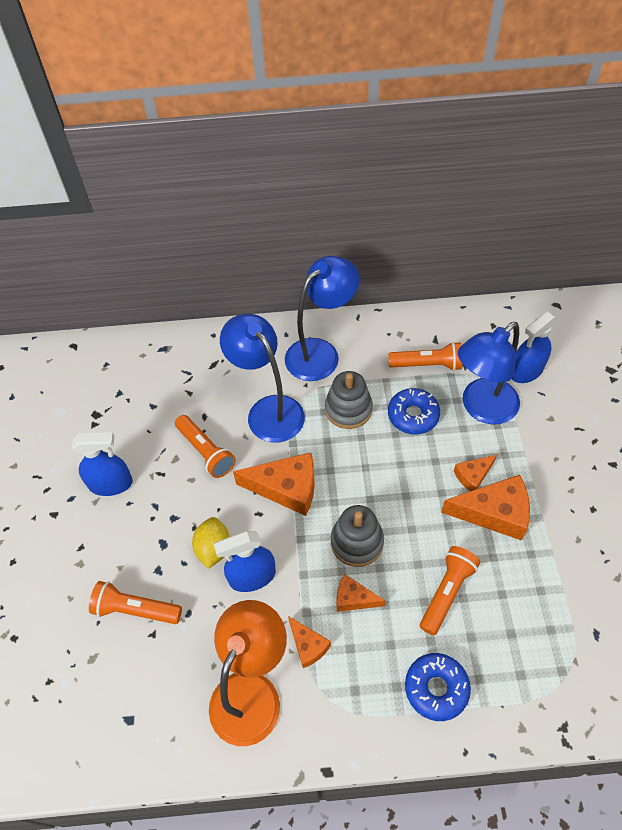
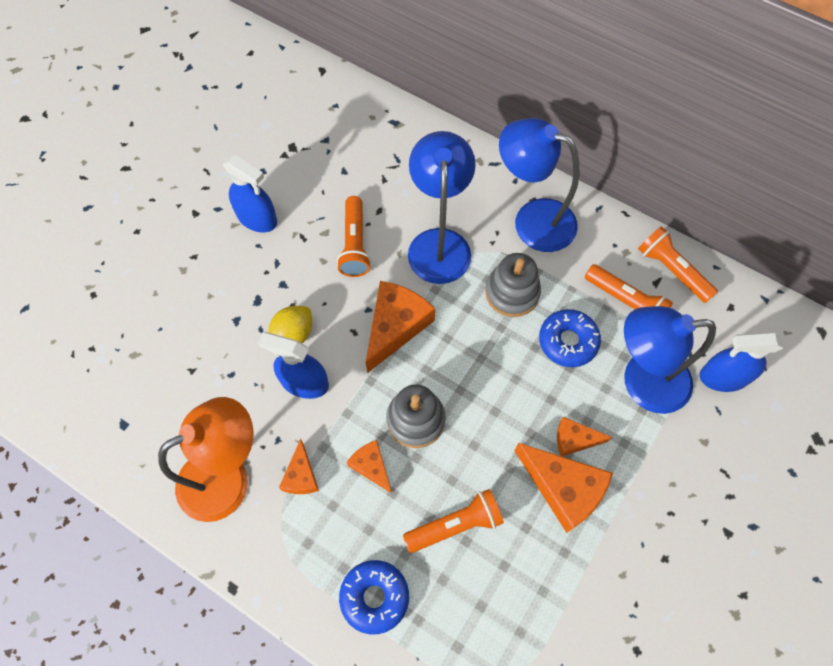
camera: 35 degrees right, 10 degrees up
(135, 609) = (194, 340): orange flashlight -> orange flashlight (672, 270)
(286, 488) = (395, 326): orange cheese -> orange cheese turned 105 degrees counterclockwise
(320, 353) = (532, 220): blue lamp -> blue lamp turned 150 degrees counterclockwise

